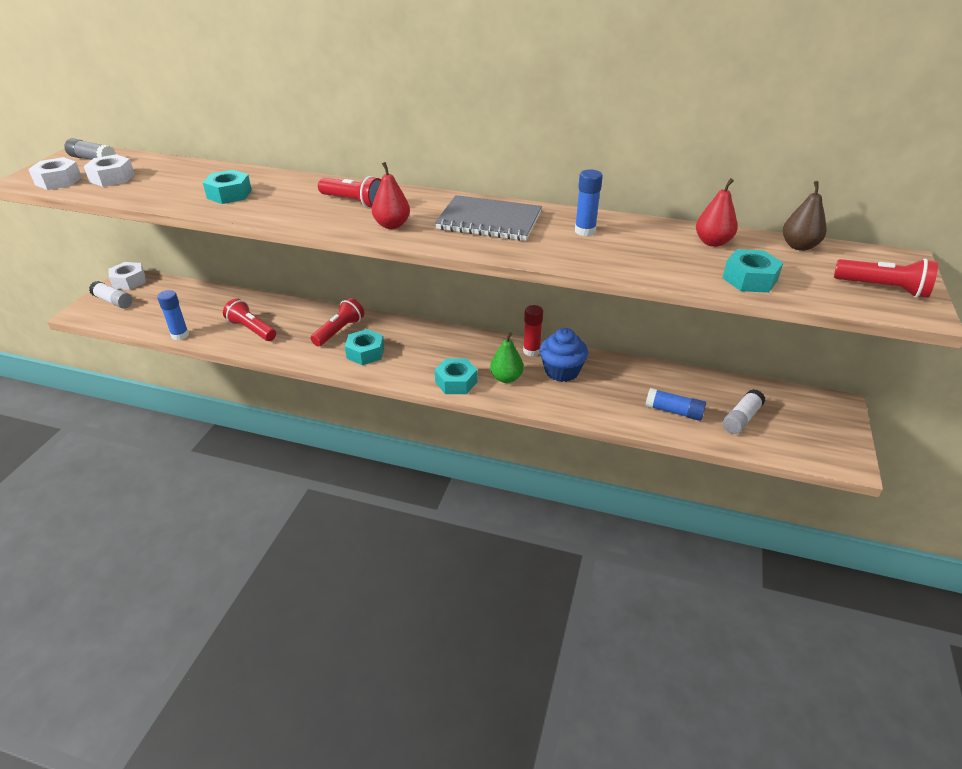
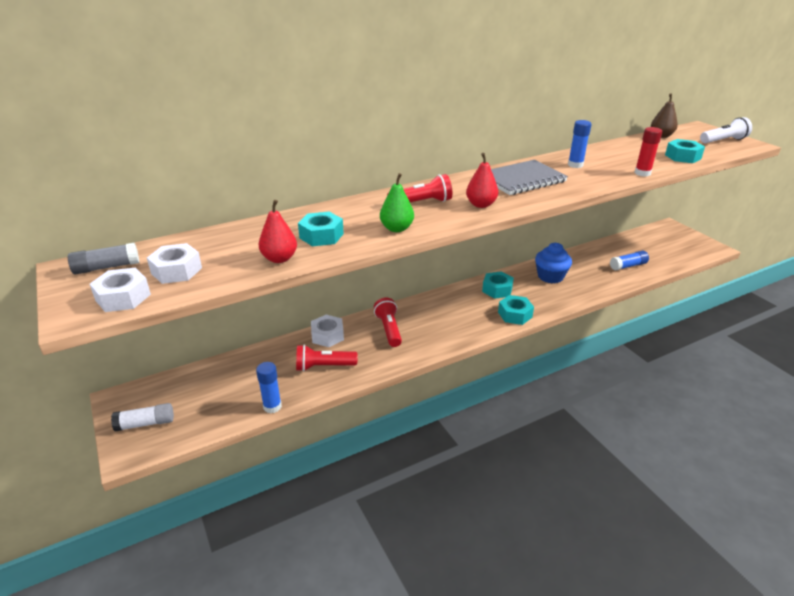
camera: 45 degrees left, 5 degrees down
(129, 281) = (126, 400): white nut -> white nut (327, 336)
(365, 353) = (433, 331): turquoise nut -> turquoise nut (497, 289)
(506, 378) = (533, 296): green pear -> green pear (396, 228)
(531, 351) = (517, 275): red glue stick -> red glue stick (642, 173)
(712, 242) = (632, 147): red pear -> red pear (279, 259)
(741, 419) = (654, 253): white glue stick -> none
(882, 288) = (723, 141): red flashlight -> white flashlight

